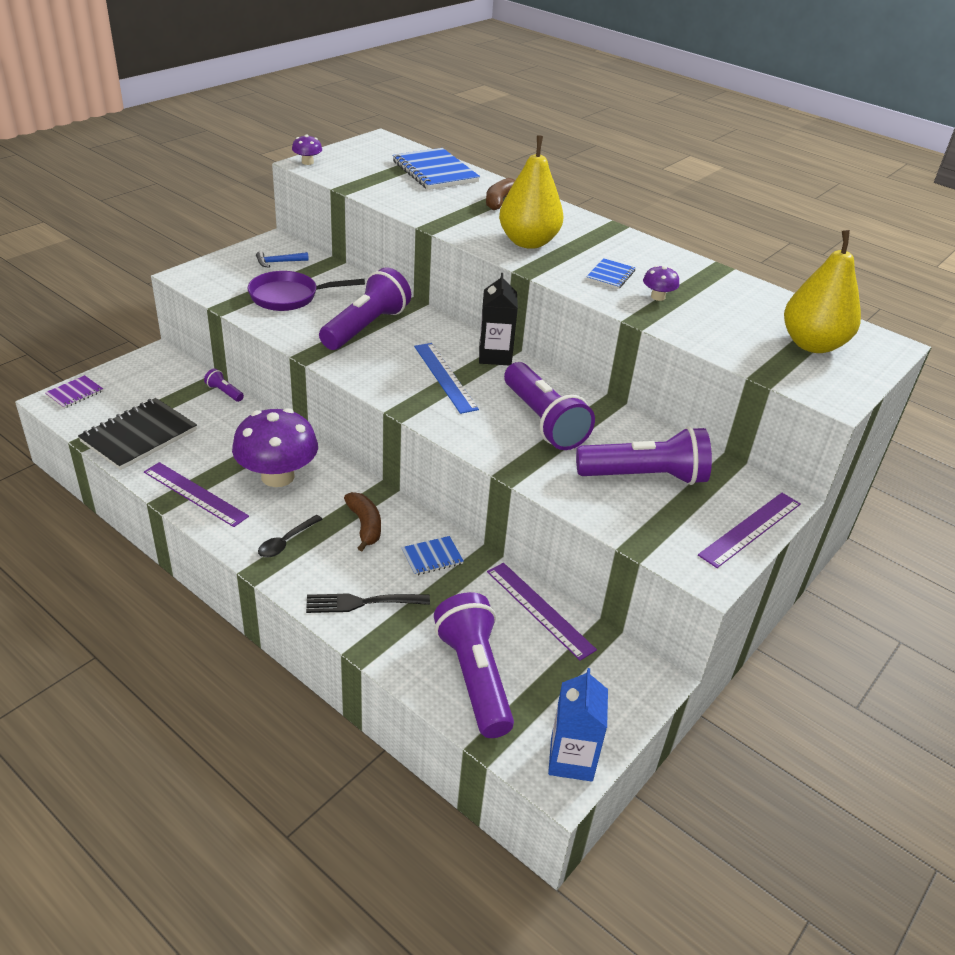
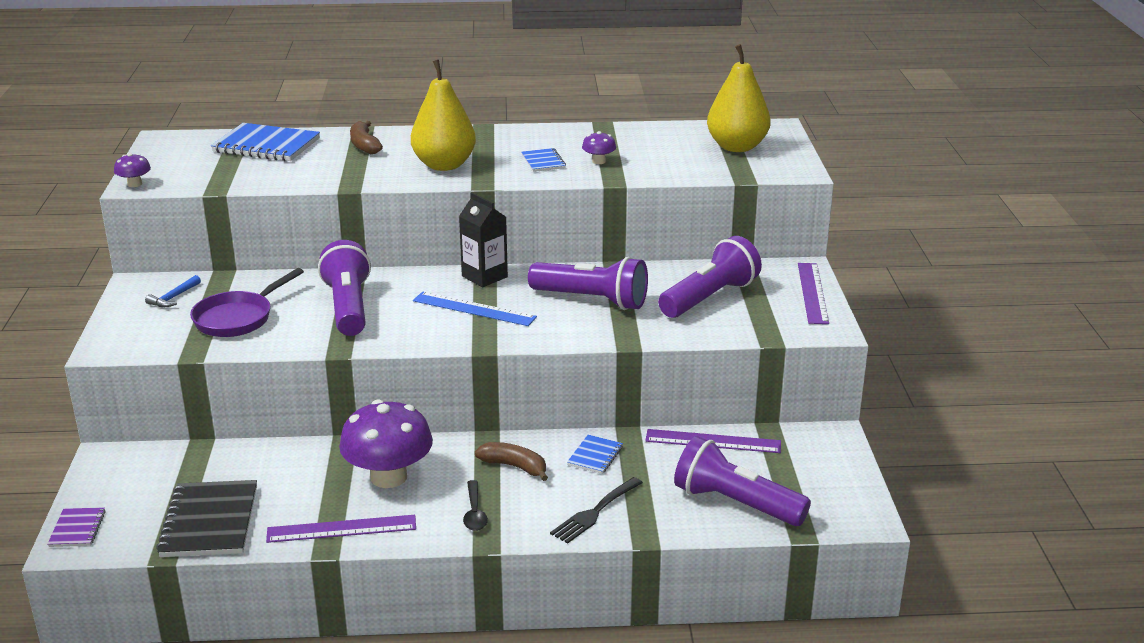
camera: 40 degrees left, 10 degrees down
(224, 392) = (228, 447): purple flashlight -> none
(571, 759) = (856, 506): blue carton -> none

